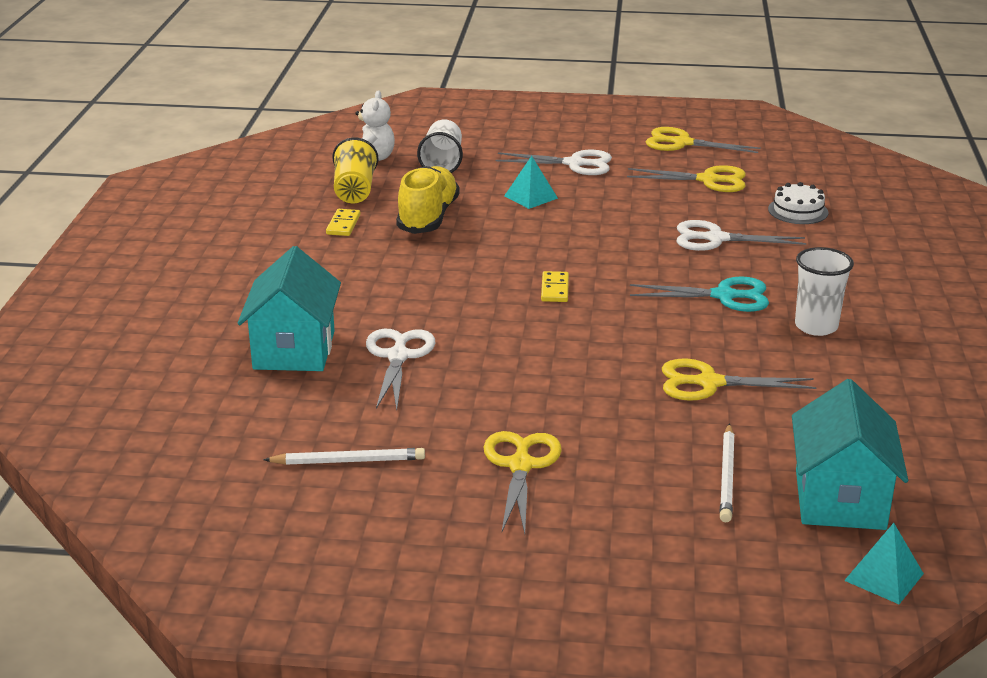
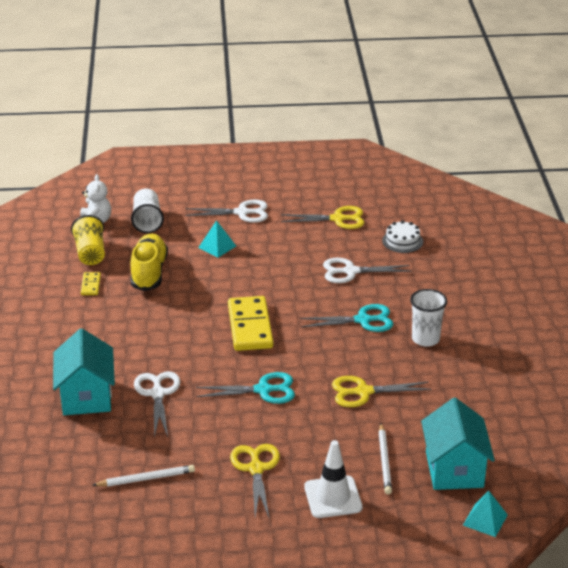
camera: 10 degrees left, 5 degrees up
(554, 289) = (250, 326): yellow domino -> yellow domino, size x2.15
(556, 366) = (263, 390): none -> turquoise scissors
(634, 517) = (333, 497): none -> white traffic cone
(682, 143) = (314, 186): yellow scissors -> none

